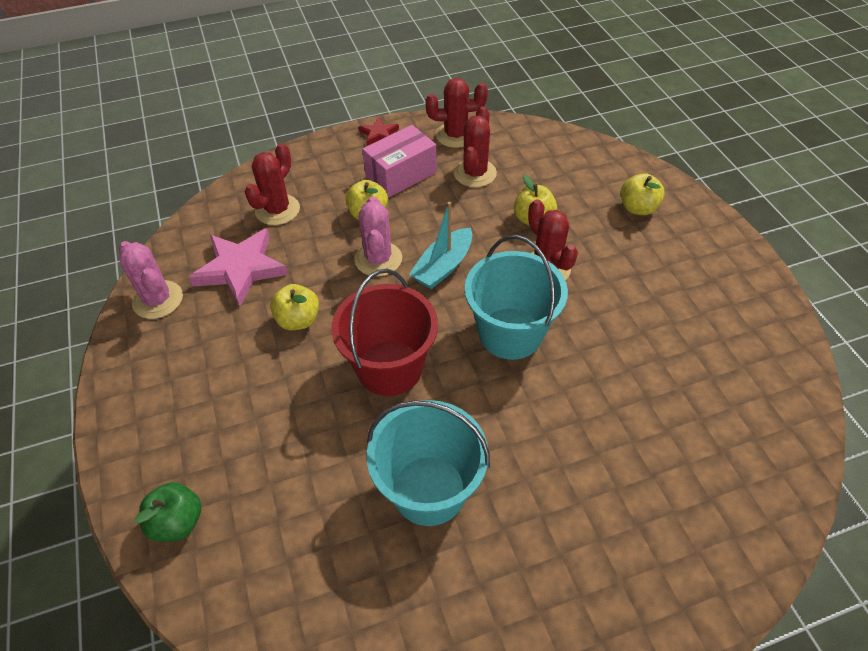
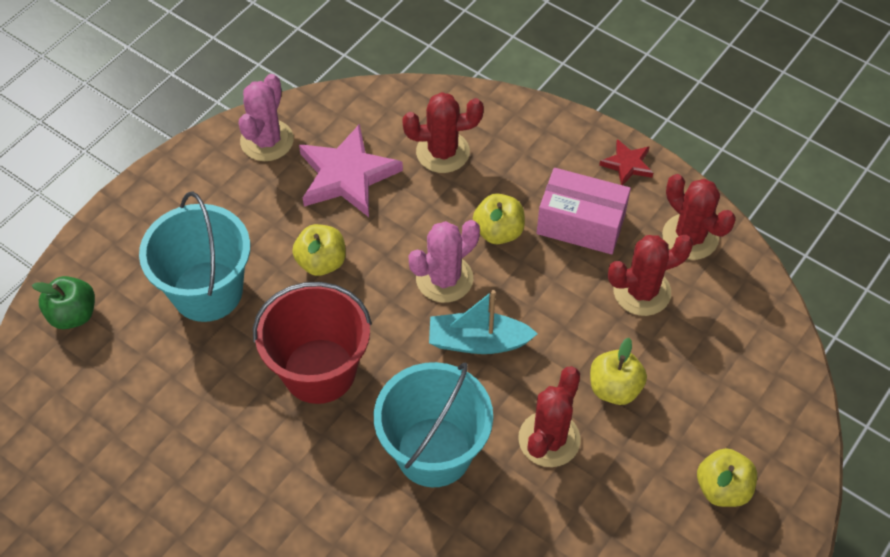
camera: 55 degrees right, 5 degrees up
(429, 490) = (212, 480): turquoise bucket -> turquoise bucket (207, 291)

